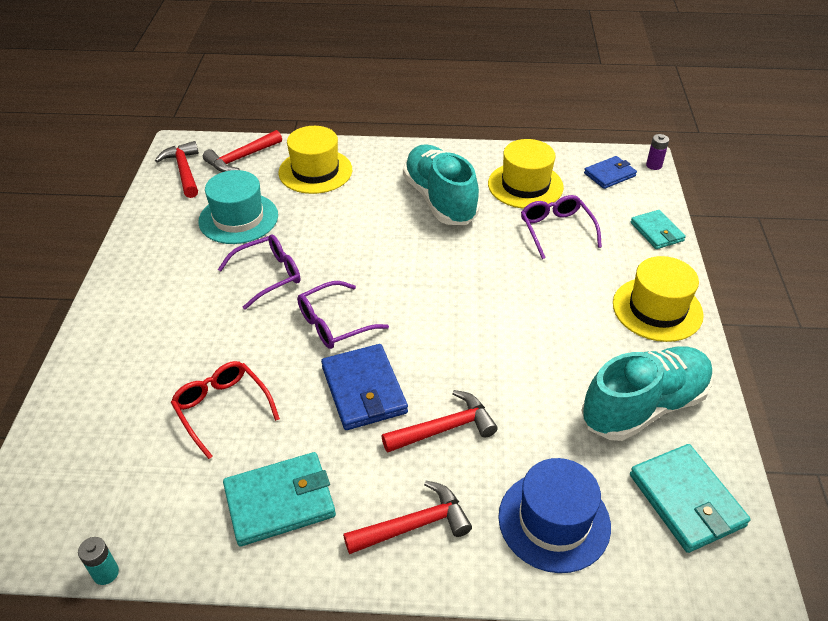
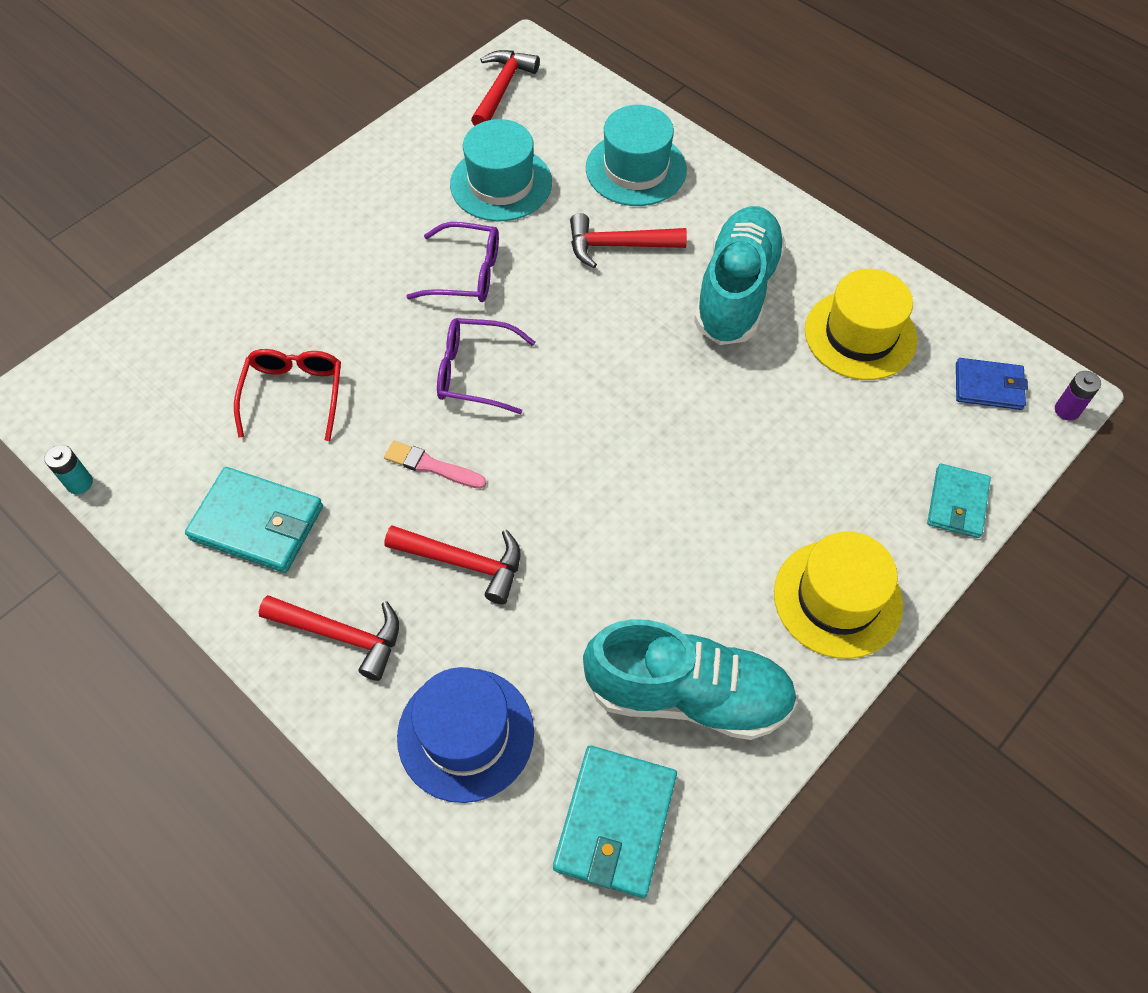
camera: 40 degrees right, 15 degrees up
(241, 158) = (574, 105): red hammer -> red hammer (617, 246)
(315, 171) = (636, 169): yellow hat -> turquoise hat
(364, 390) = (431, 466): blue wallet -> pink brush
(556, 231) = (831, 419): purple glasses -> none

